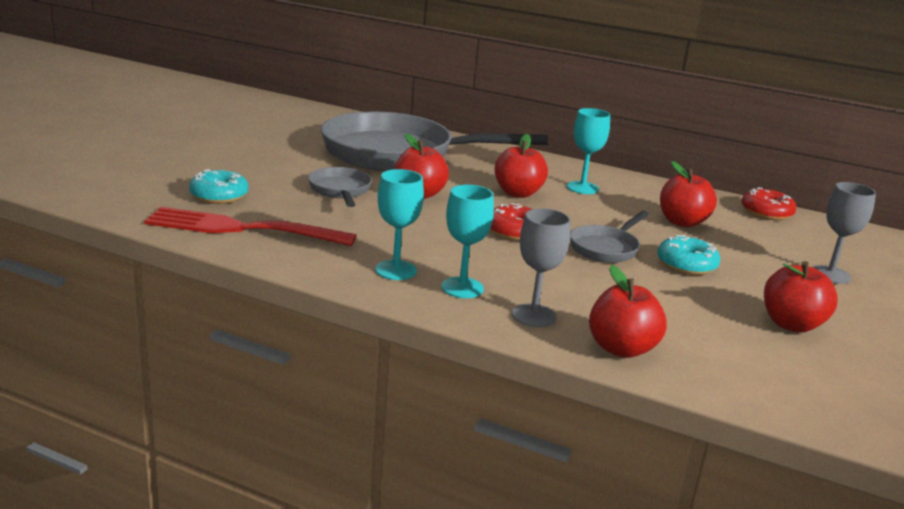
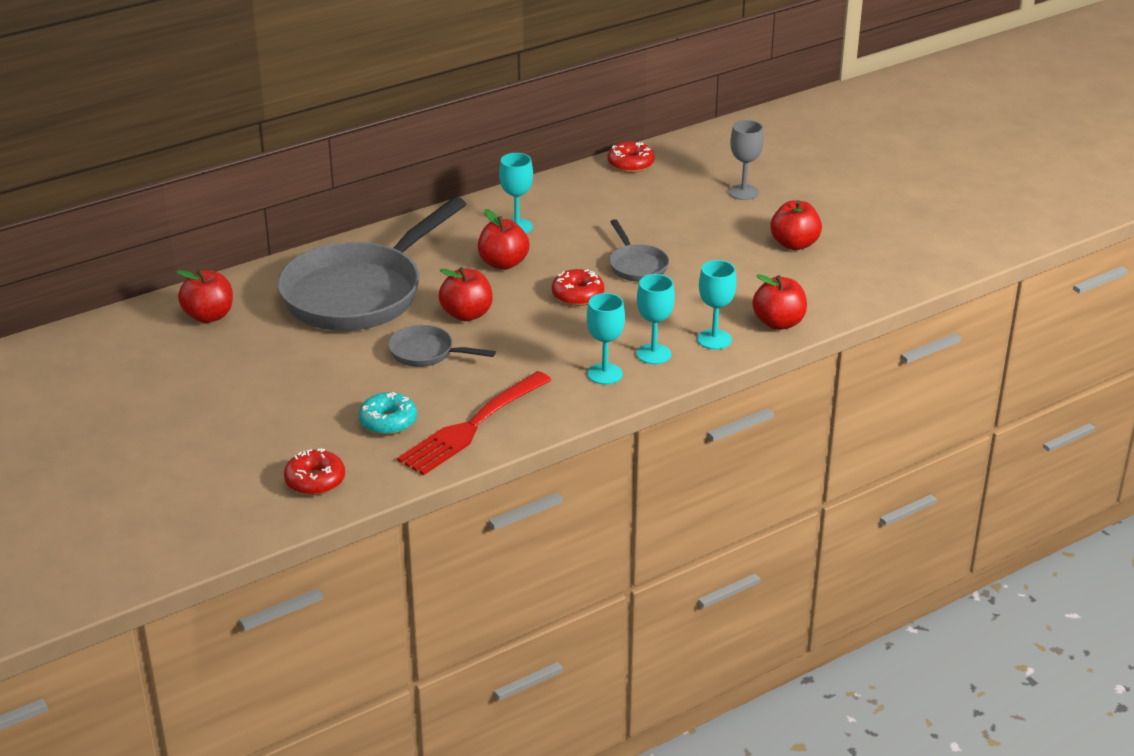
camera: 55 degrees left, 10 degrees up
(107, 187) = (315, 481): none -> red donut
(534, 316) = (714, 339): grey goblet -> turquoise goblet
(682, 222) = (618, 210): red apple -> red apple (209, 316)
(686, 265) = (688, 243): turquoise donut -> none

